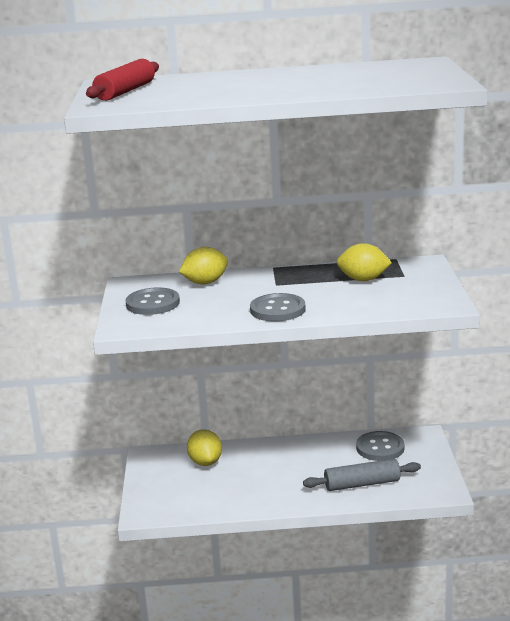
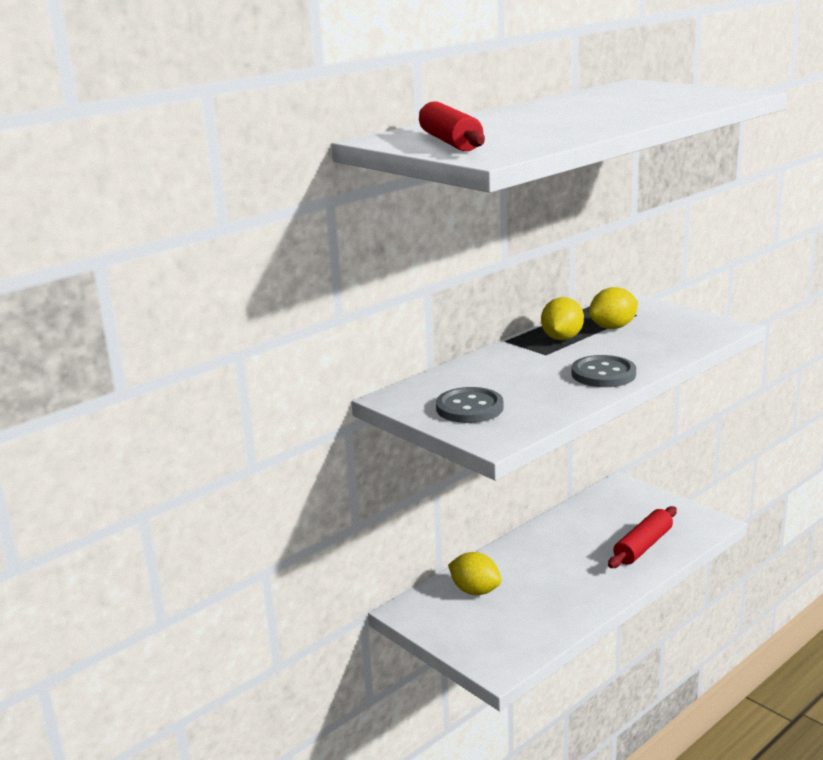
camera: 40 degrees left, 0 degrees up
(205, 282) = (474, 373): yellow lemon -> yellow lemon (562, 338)
(362, 484) = (643, 546): grey rolling pin -> red rolling pin
(380, 448) = (605, 509): grey button -> none

